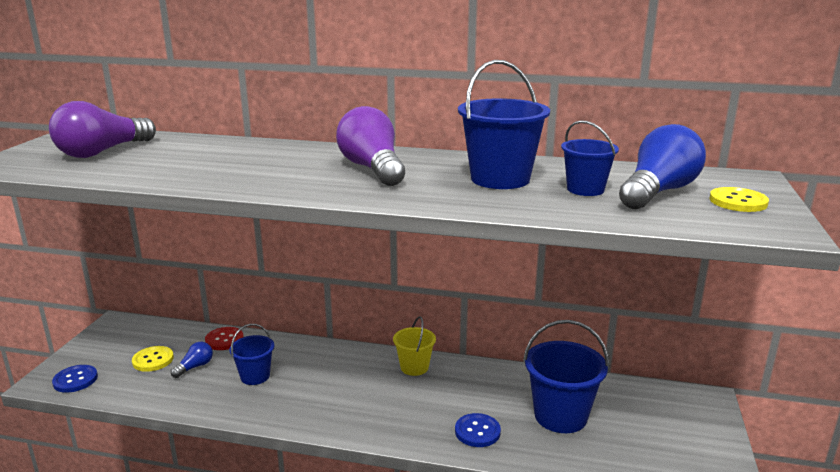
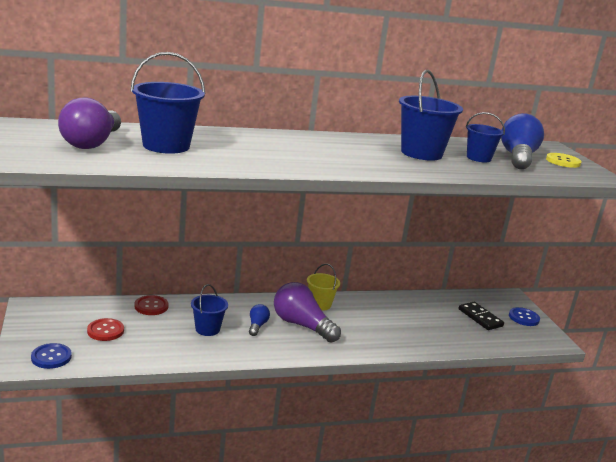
camera: 30 degrees left, 0 degrees up
(153, 360) = (105, 331): yellow button -> red button
(195, 367) = (149, 330): blue light bulb -> blue light bulb (257, 326)
(372, 169) = (330, 149): purple light bulb -> purple light bulb (302, 325)
(477, 431) = (399, 338): blue button -> blue button (523, 318)
(560, 416) = (439, 320): blue bucket -> blue bucket (166, 146)
(627, 423) = (480, 318): none -> black domino

